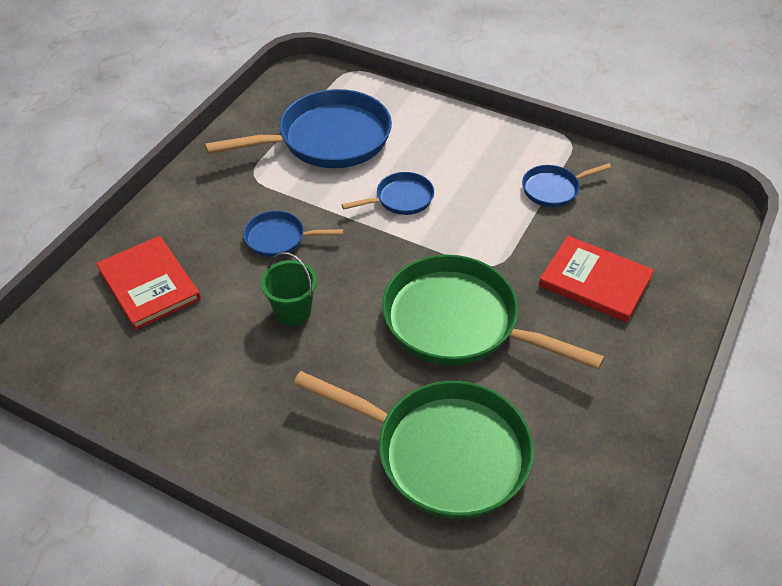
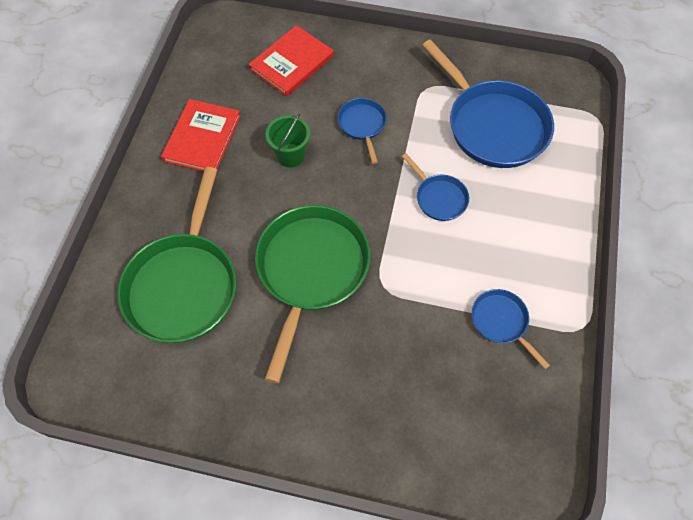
camera: 75 degrees right, 15 degrees up
(595, 281) = (390, 374): red book -> red book (202, 138)

